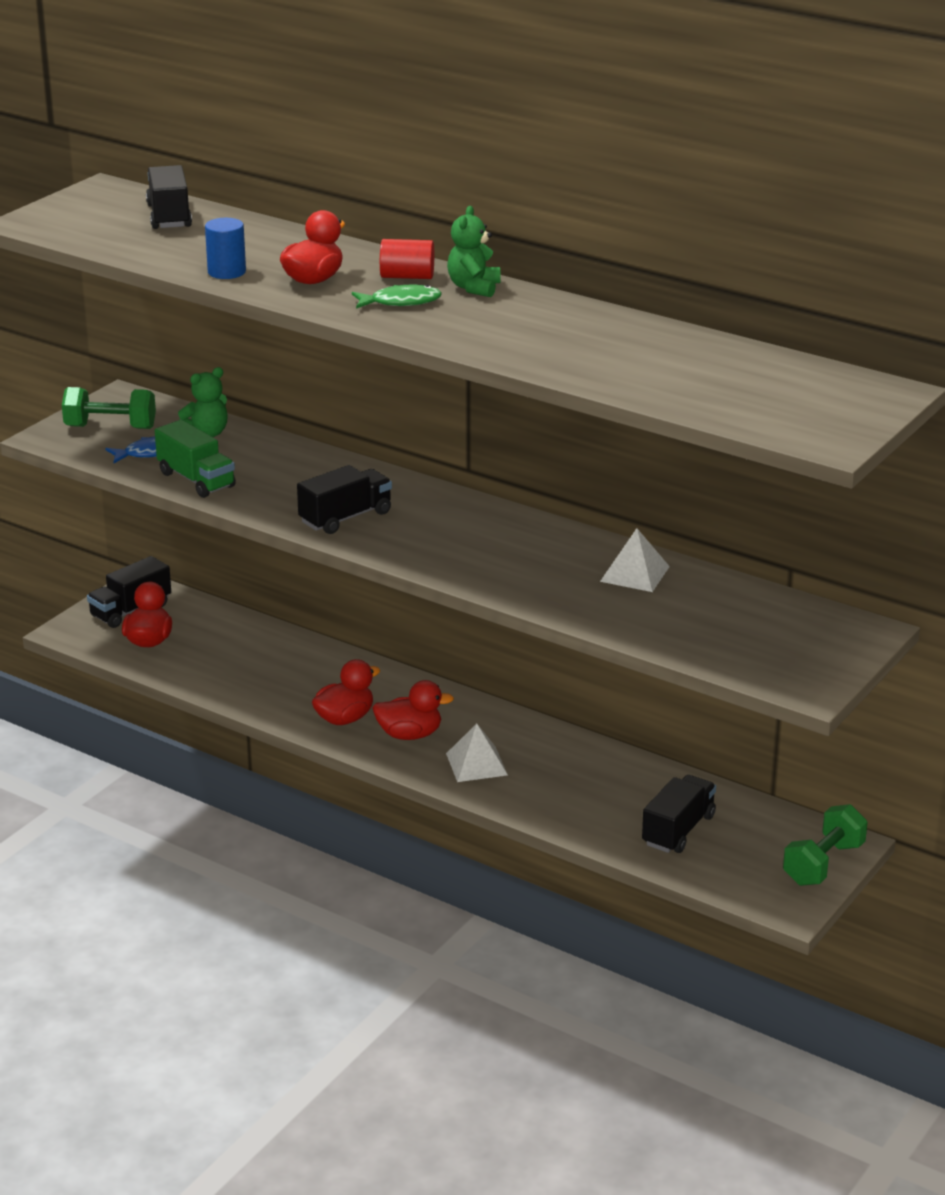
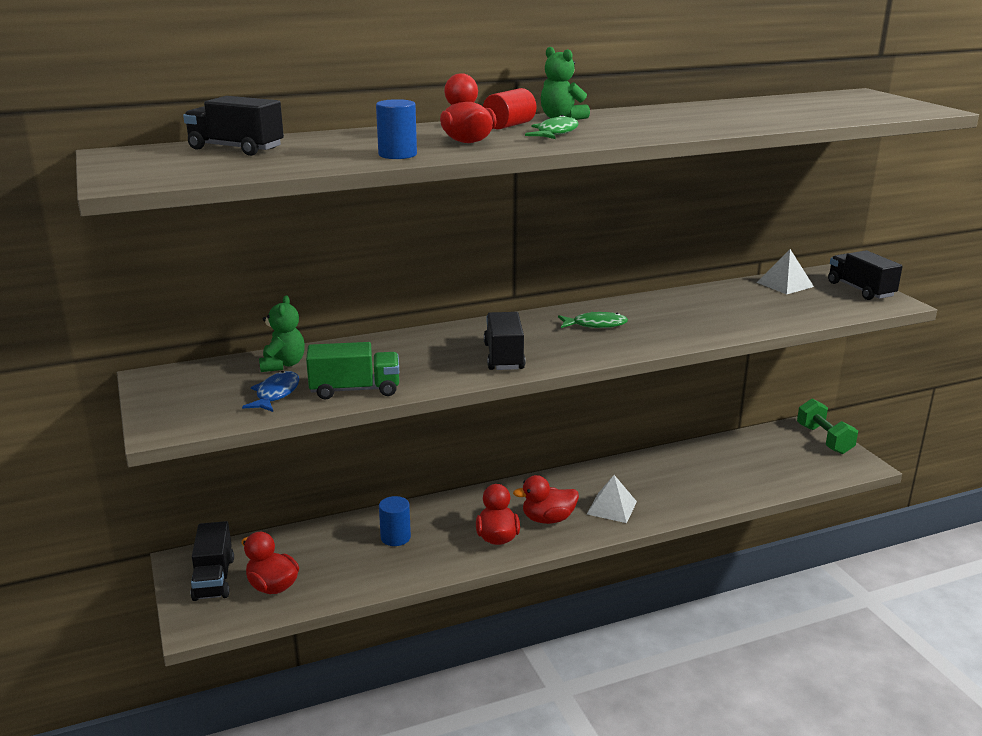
camera: 55 degrees left, 5 degrees down
(110, 427) = (199, 397): green dumbbell -> none
(283, 667) = (395, 537): none -> blue cylinder
(410, 735) = (548, 519): red duck -> red duck turned 135 degrees counterclockwise
(485, 537) = (595, 325): none -> green fish
(635, 573) = (700, 302): white pyramid -> white pyramid (785, 284)
(678, 830) = (753, 468): black truck -> black truck (860, 290)

